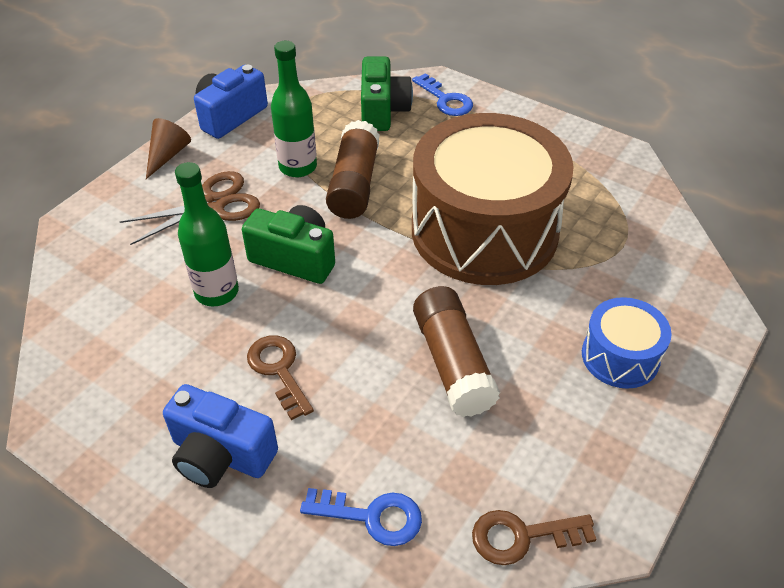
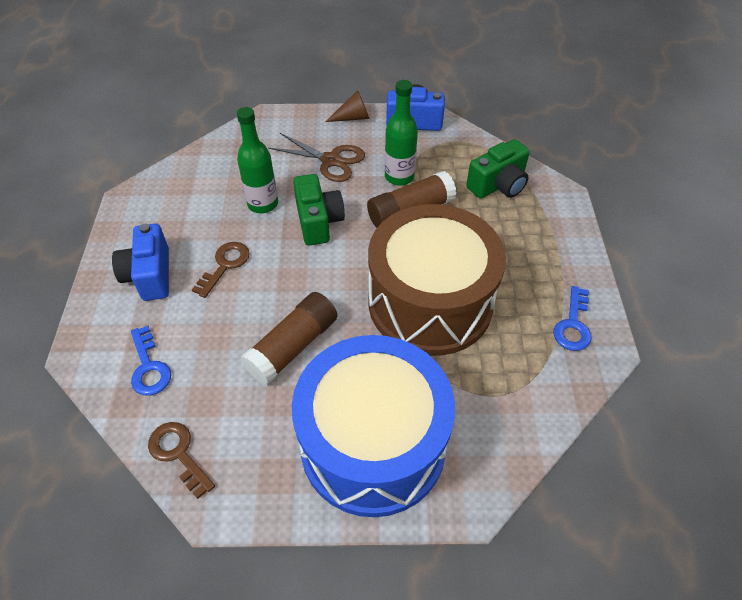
camera: 55 degrees right, 5 degrees up
(445, 99) = (548, 210): blue key -> blue key (573, 324)
(620, 356) = (373, 444): blue drum -> blue drum, size x2.20

